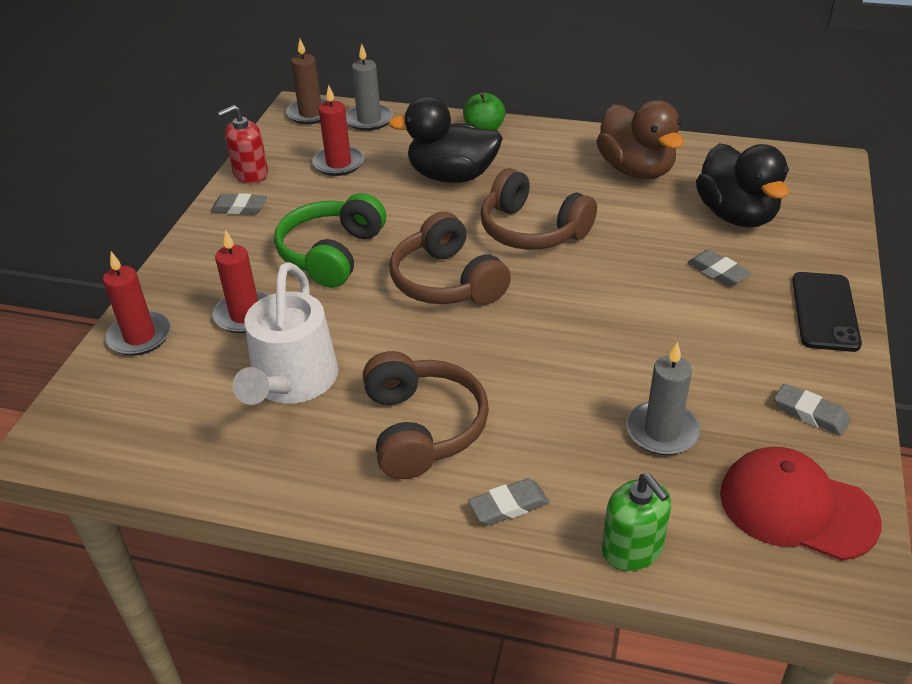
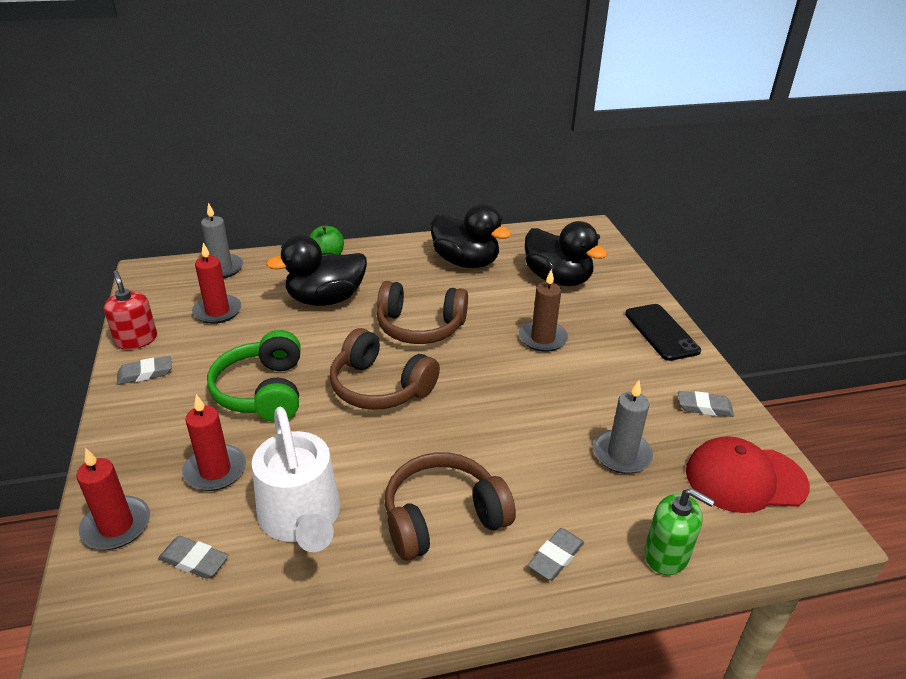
camera: 30 degrees left, 5 degrees down
(250, 174) = (136, 340): red soap dispenser -> red soap dispenser turned 120 degrees clockwise
(310, 114) = (162, 274): brown candle -> brown candle (542, 338)
(422, 428) = (443, 518): brown headphones -> brown headphones turned 75 degrees counterclockwise
(636, 170) = (466, 262): brown duck -> black duck
(718, 272) = (574, 323): grey eraser -> grey eraser (194, 560)

